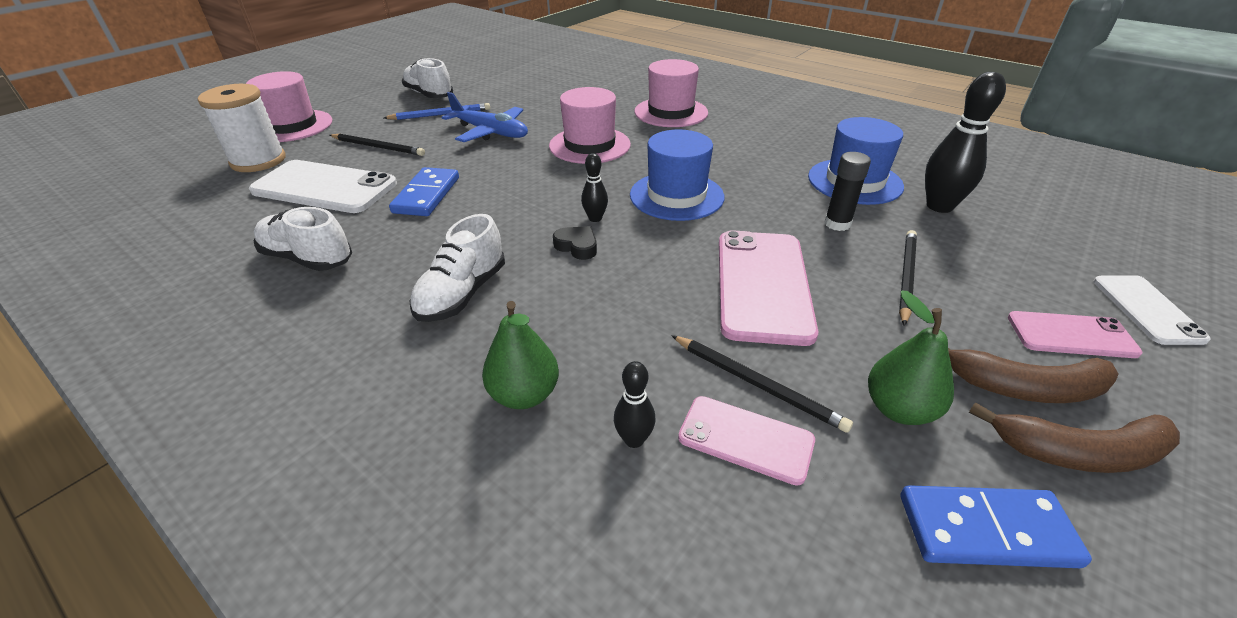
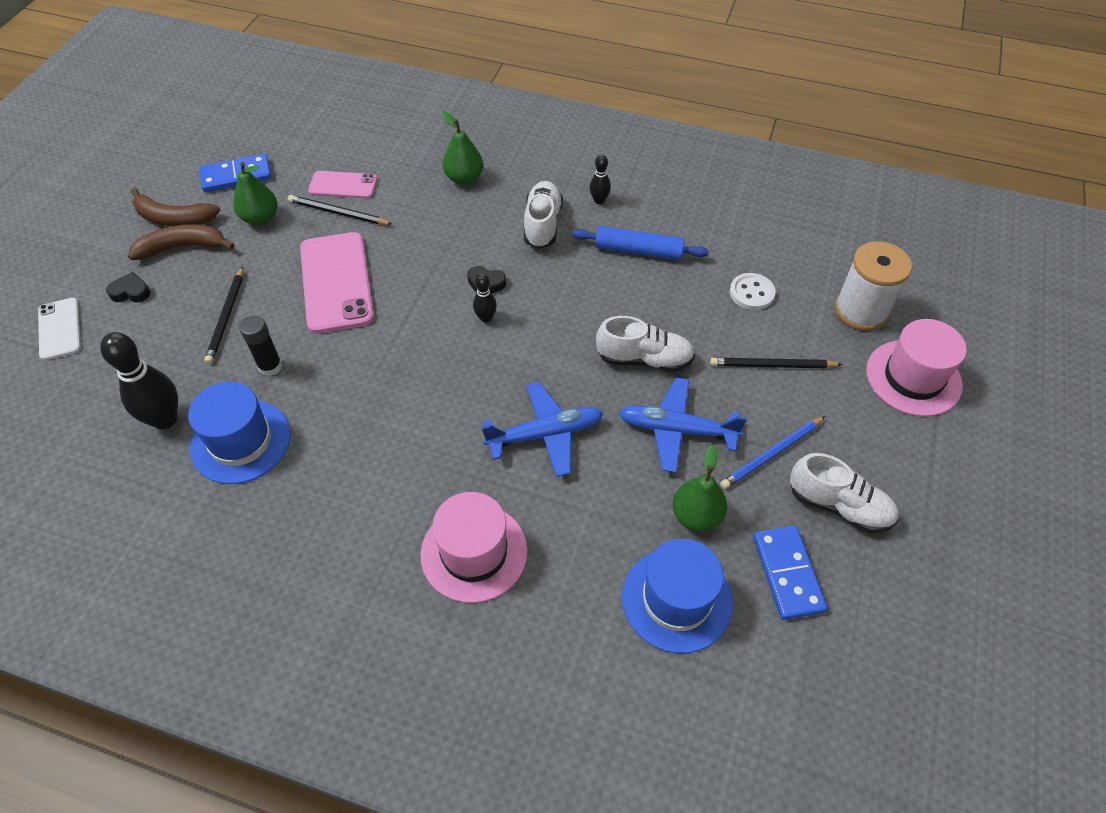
camera: 160 degrees right, 15 degrees up
(308, 258) = (675, 223): white shoe -> white shoe (644, 359)
(324, 187) = (751, 293): white phone -> white button
(382, 241) = (638, 251): none -> blue rolling pin
(427, 195) = (652, 308): blue domino -> blue domino (787, 573)
(518, 104) = (696, 516): none -> green pear
(589, 145) = (545, 434): pink hat -> blue plane
(634, 439) = (399, 172): black bowling pin -> black bowling pin (599, 200)
(676, 196) = (422, 368): blue hat -> blue hat (676, 599)
(1071, 335) = (131, 292): pink phone -> black heart
(1078, 452) = (174, 218): brown banana -> brown banana turned 150 degrees counterclockwise

